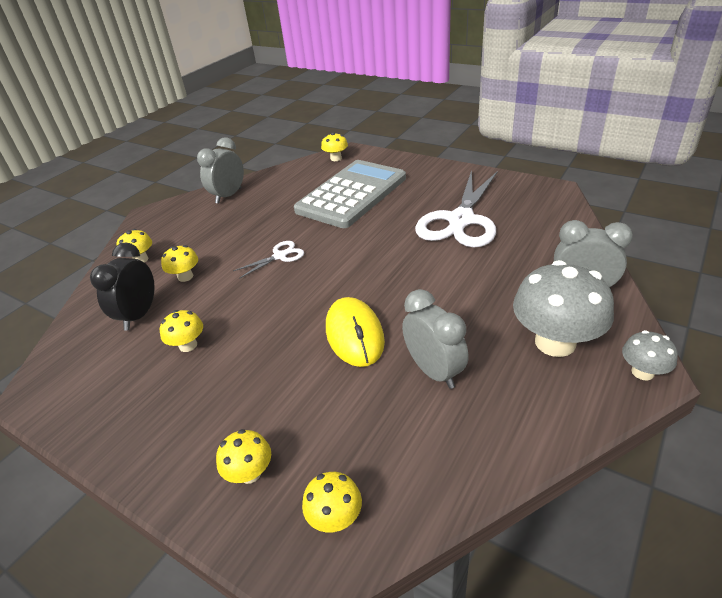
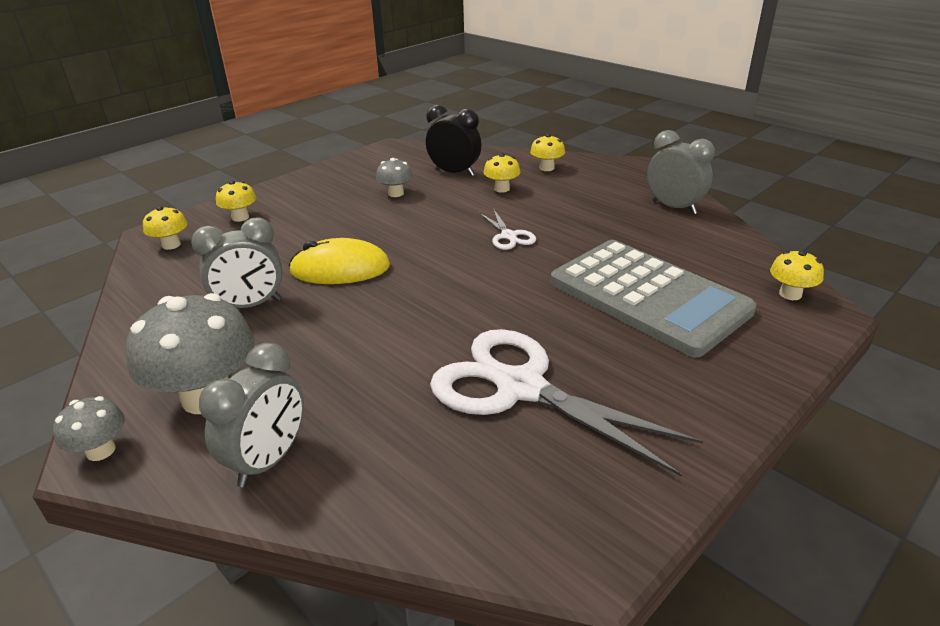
camera: 100 degrees right, 5 degrees down
(188, 345) = (396, 193): yellow mushroom -> grey mushroom

